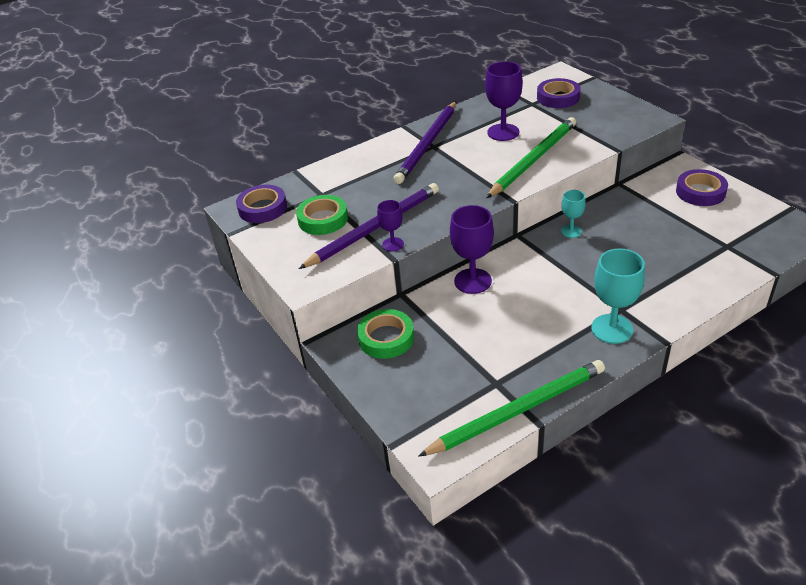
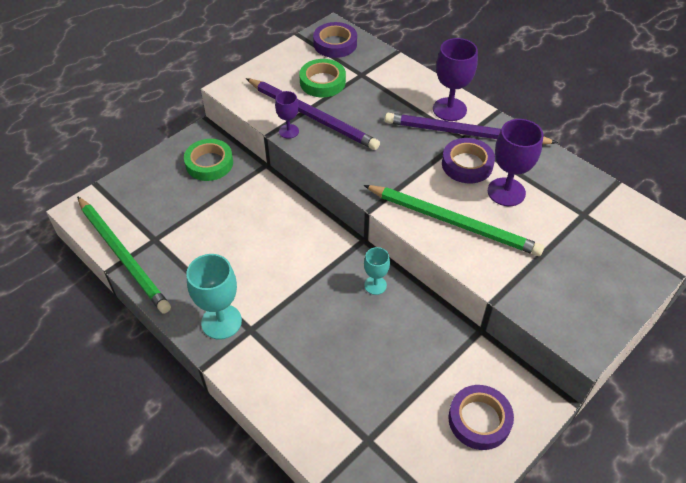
camera: 75 degrees right, 10 degrees up
(472, 281) = (286, 211): purple goblet -> purple goblet (449, 109)
(558, 97) = (608, 239): purple tape -> purple tape (467, 164)

